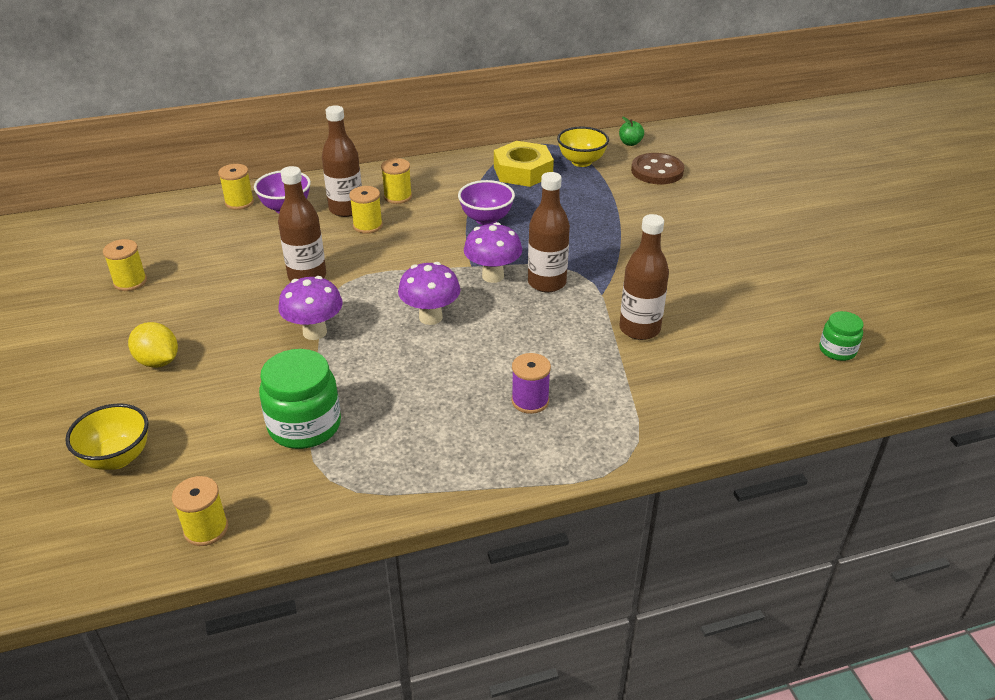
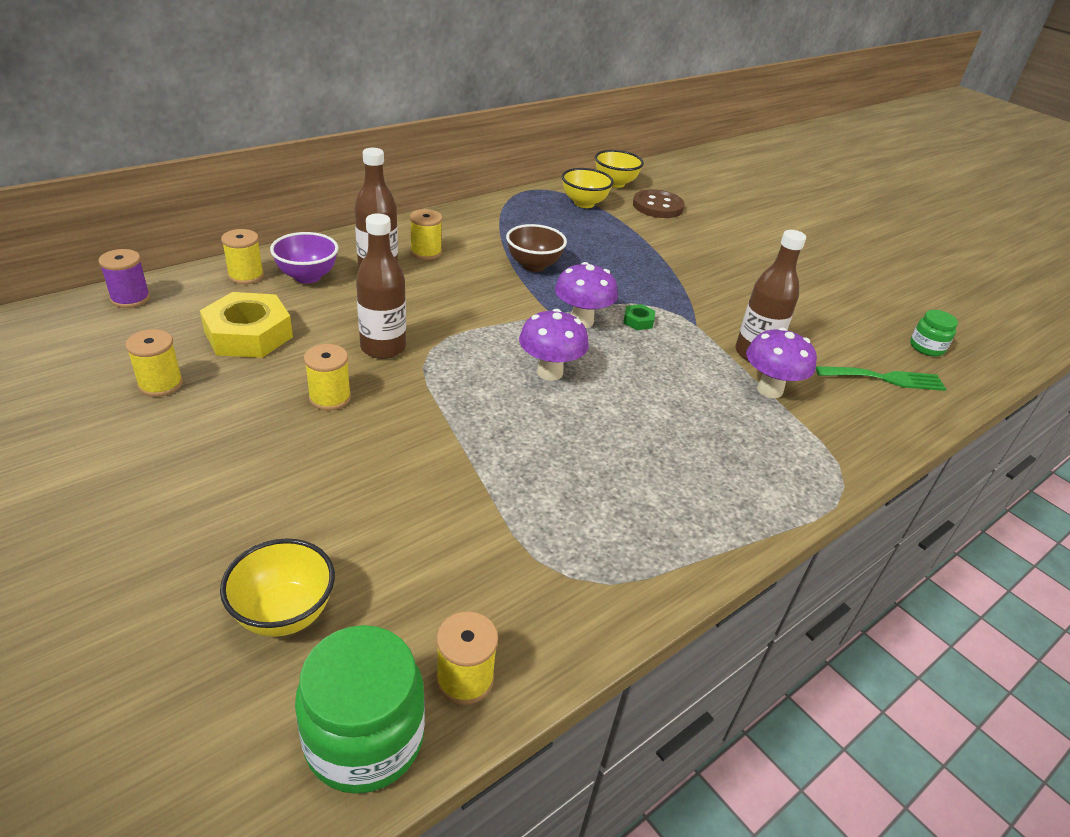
camera: 25 degrees left, 0 degrees up
(158, 361) = (261, 476): yellow lemon -> none
(304, 426) = (497, 519): green jar -> green jar (364, 738)
(315, 332) = (434, 408): purple mushroom -> purple mushroom (769, 390)
(367, 226) = (414, 285): yellow spool -> yellow spool (330, 398)
(486, 219) = (533, 265): purple bowl -> brown bowl
(523, 171) = (535, 216): yellow nut -> yellow nut (248, 334)
(530, 401) = (712, 443): purple spool -> purple spool (130, 298)
(547, 283) = (638, 321): brown bottle -> green nut
(630, 143) = (615, 183): green apple -> yellow bowl
(760, 373) = (885, 378): none -> green fork

